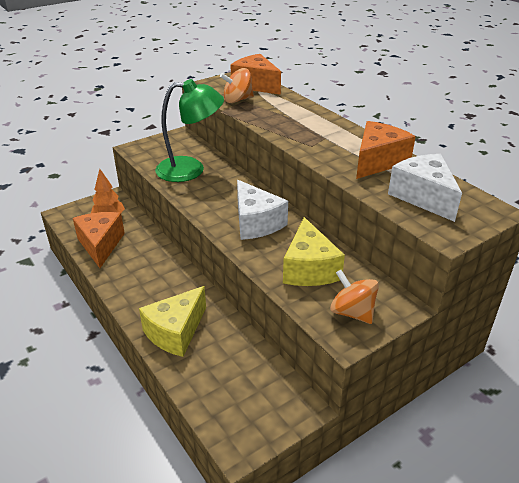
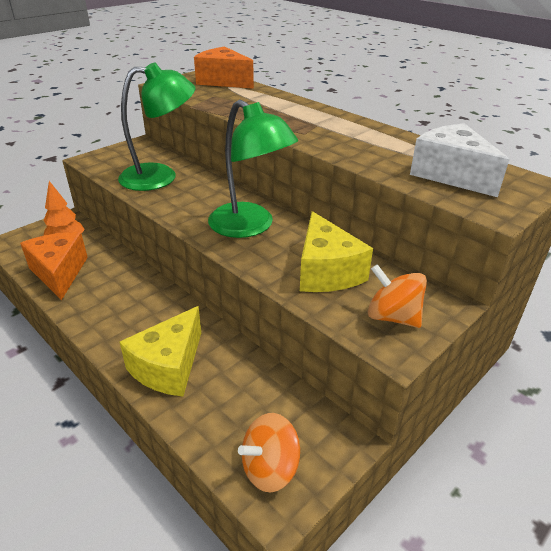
camera: 10 degrees left, 0 degrees up
(237, 100) = (206, 95): orange spinning top -> orange spinning top (270, 468)
(256, 223) = (250, 226): white cheese -> green lamp
(377, 161) = (384, 143): orange cheese -> none

